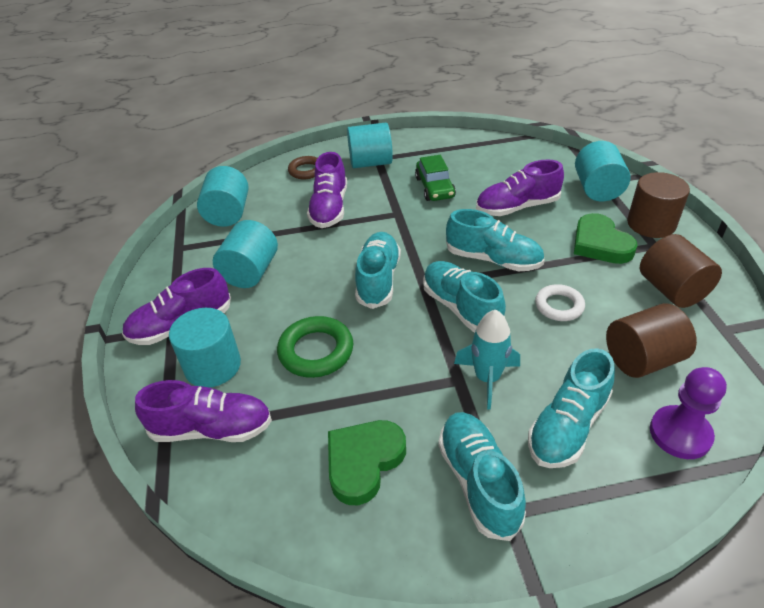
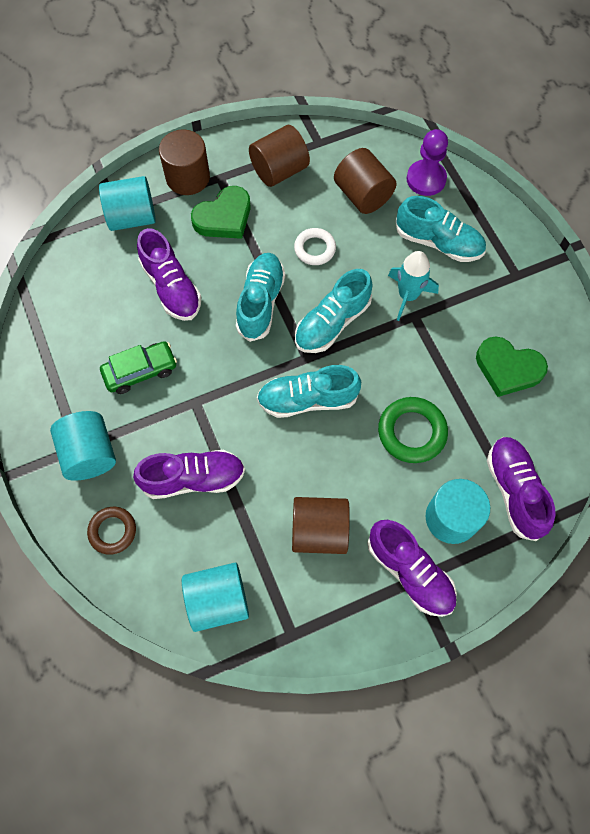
camera: 105 degrees left, 25 degrees up
(250, 272) = (319, 531): turquoise cylinder -> brown cylinder
(478, 481) = (500, 293): turquoise shoe -> none

